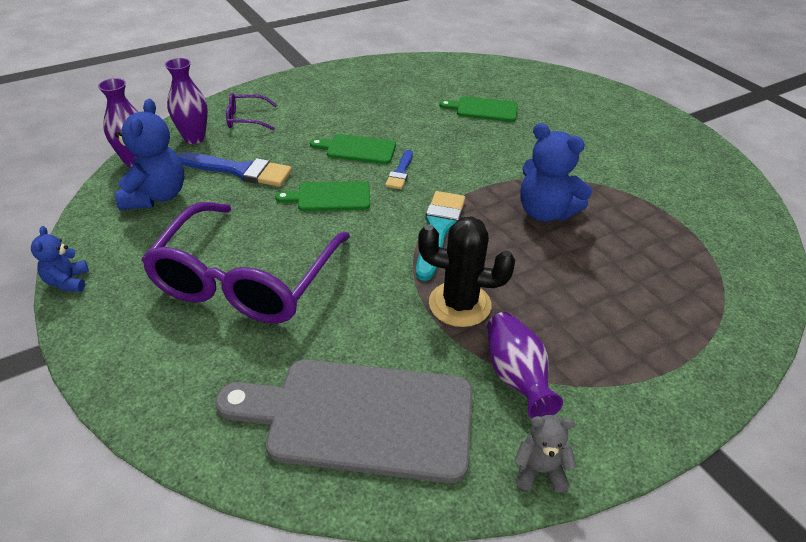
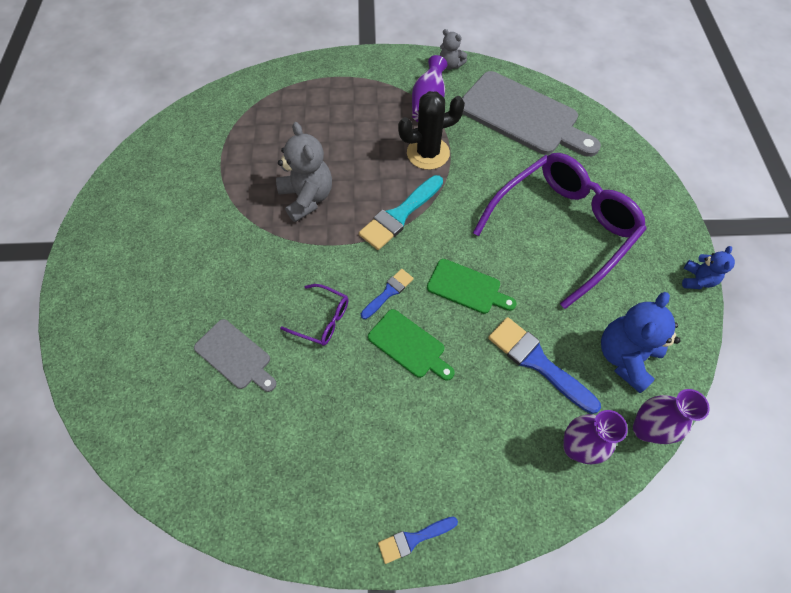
camera: 150 degrees left, 20 degrees up
(246, 119) = (507, 464): purple glasses -> purple glasses (322, 319)
(295, 81) = (413, 539): none -> blue brush
(459, 304) = (428, 153): black cactus -> black cactus turned 60 degrees counterclockwise
(483, 109) = (235, 356): green cutting board -> grey cutting board
(545, 212) = (307, 198): blue teddy bear -> grey teddy bear

